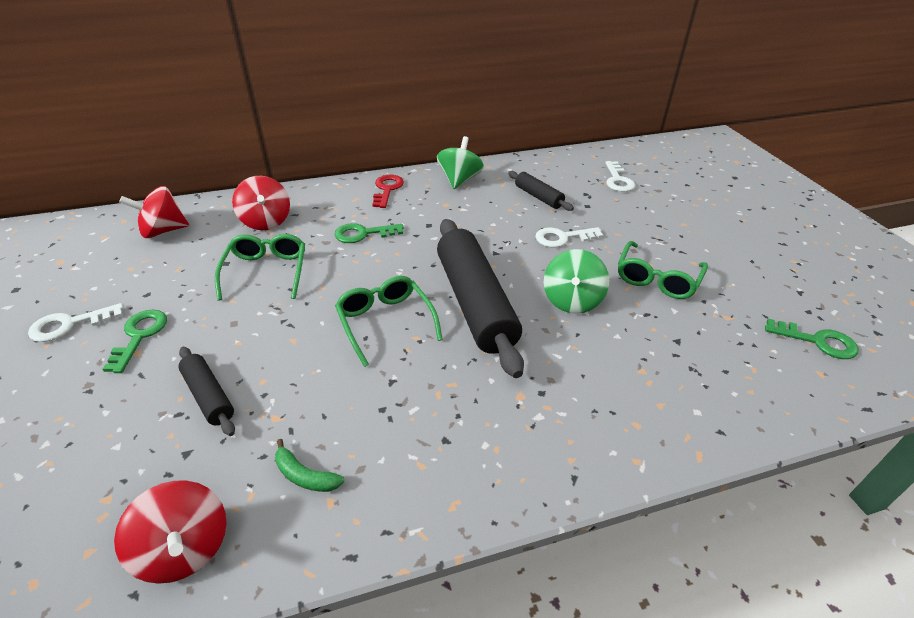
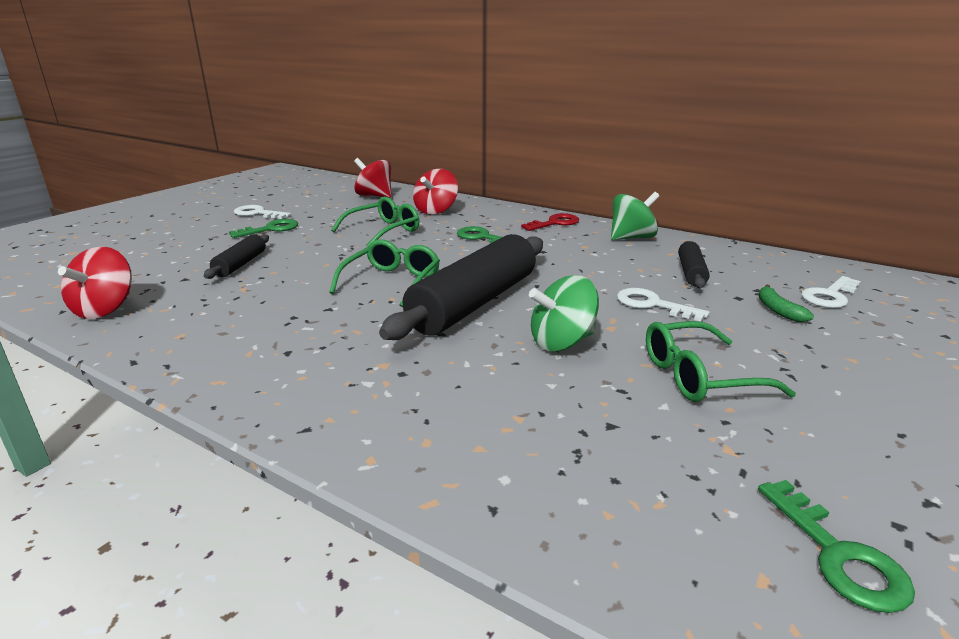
camera: 50 degrees right, 15 degrees down
(305, 475) = (197, 317): green banana -> green banana (778, 310)

